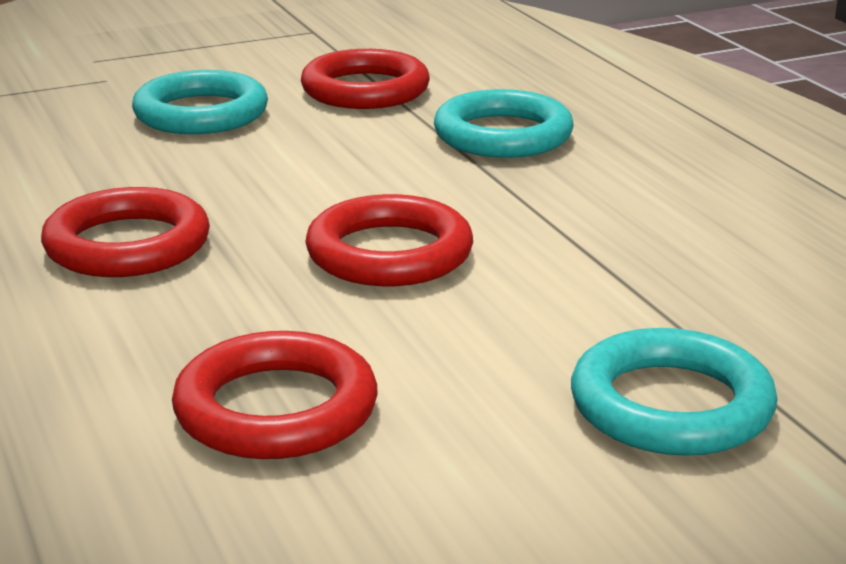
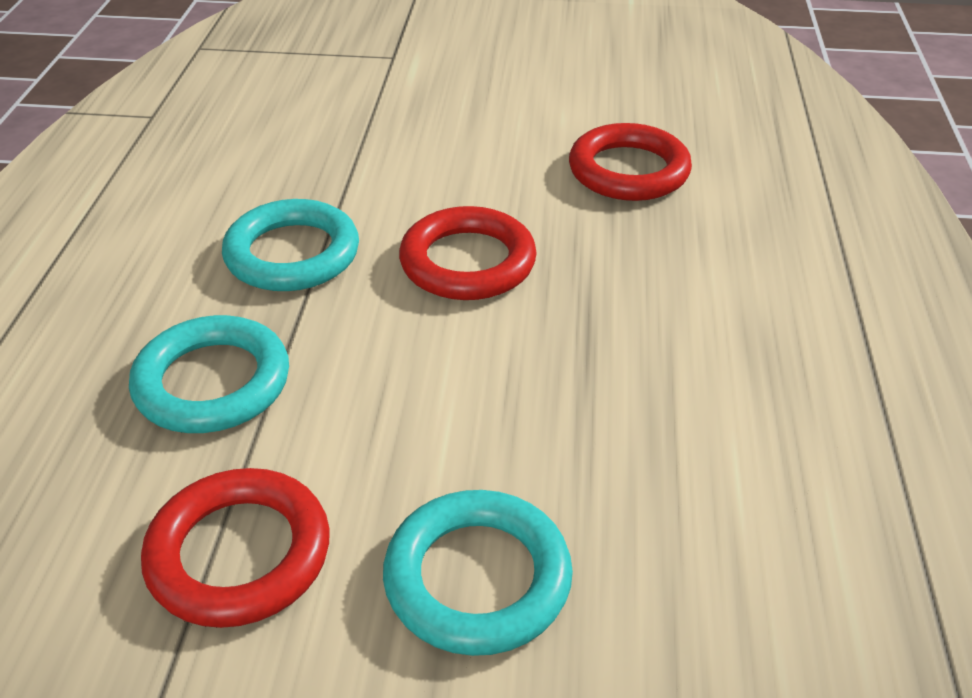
camera: 150 degrees left, 15 degrees up
(127, 245) = (663, 344): red ring -> none
(671, 405) = (427, 113): turquoise ring -> turquoise ring (292, 254)

